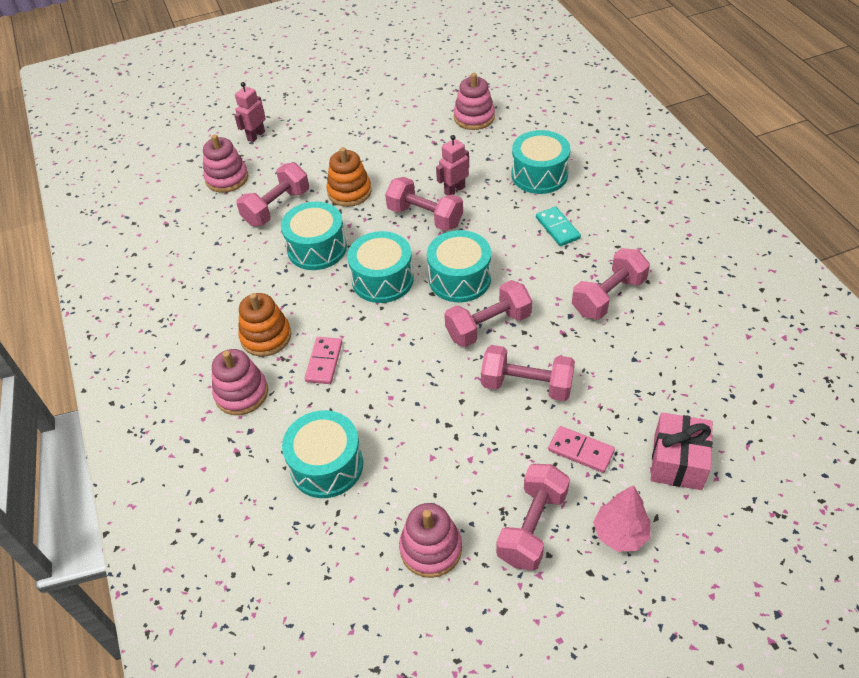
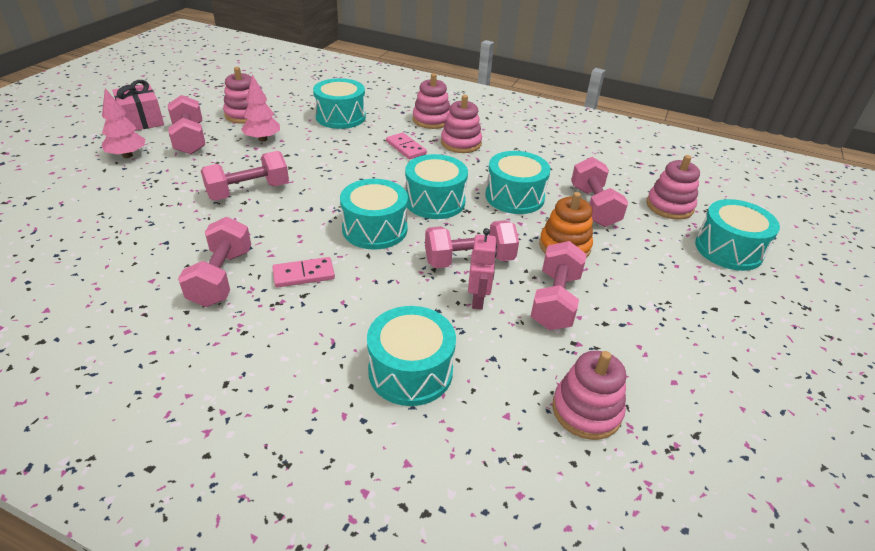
camera: 130 degrees right, 10 degrees down
(256, 136) = (728, 249): pink robot -> turquoise drum
(266, 337) = (461, 143): orange stacking toy -> pink stacking toy
(450, 472) = (262, 139): none -> pink tree
(488, 326) = (314, 210): pink dumbbell -> pink dumbbell (555, 301)
(557, 228) = (328, 317): turquoise domino -> none
(581, 451) = (179, 177): pink domino -> pink domino (303, 274)
(677, 461) = (97, 198): pink gift -> pink gift (142, 120)

